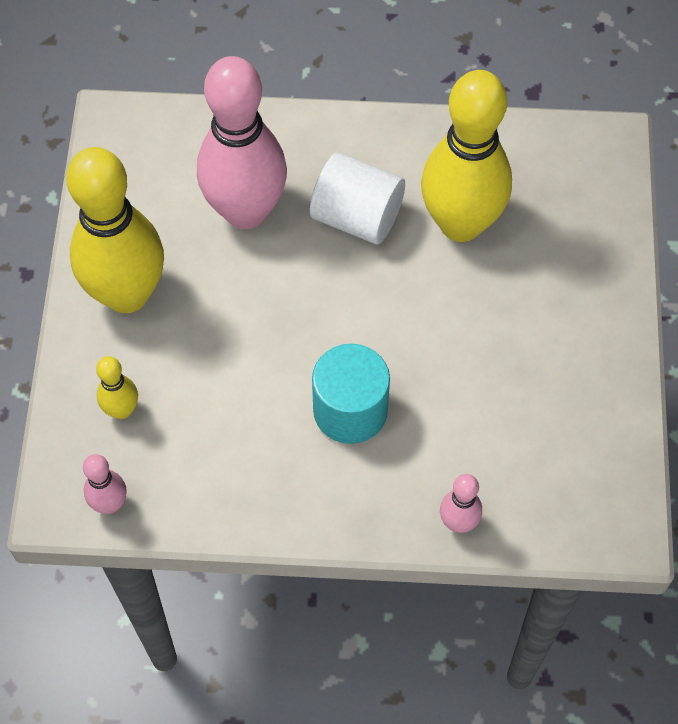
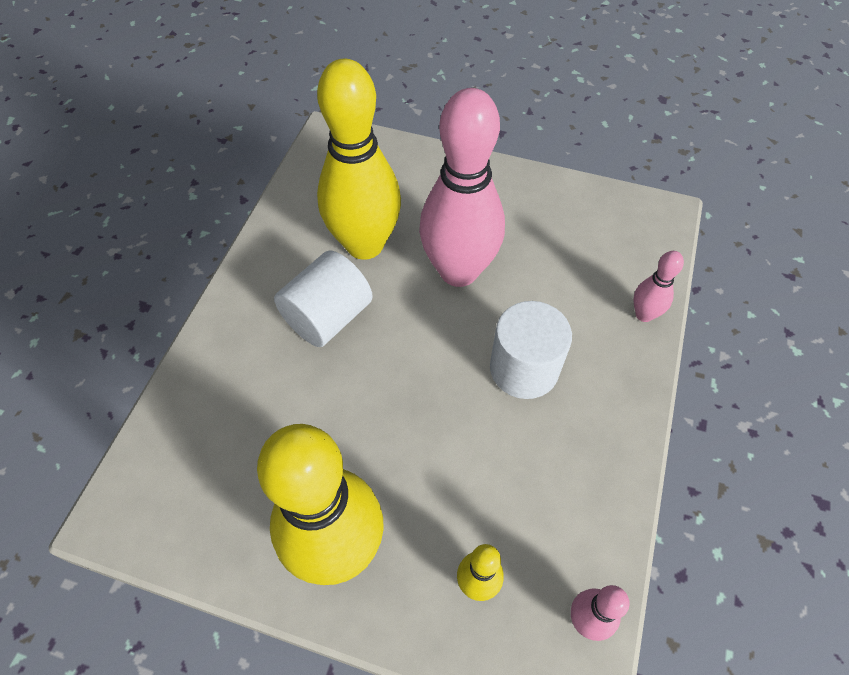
camera: 75 degrees left, 5 degrees down
(246, 211) = (283, 408): pink bowling pin -> pink bowling pin (458, 271)
(350, 410) = (524, 369): turquoise cylinder -> white cylinder

